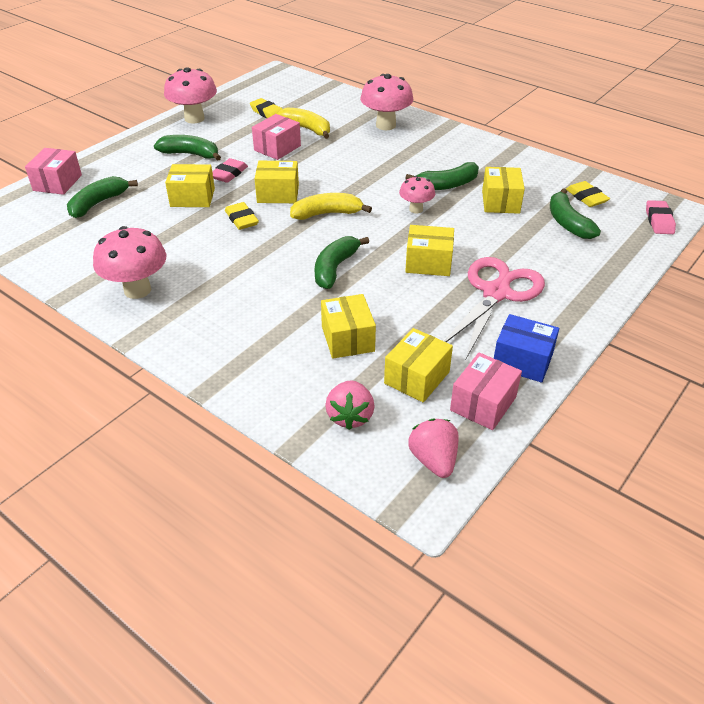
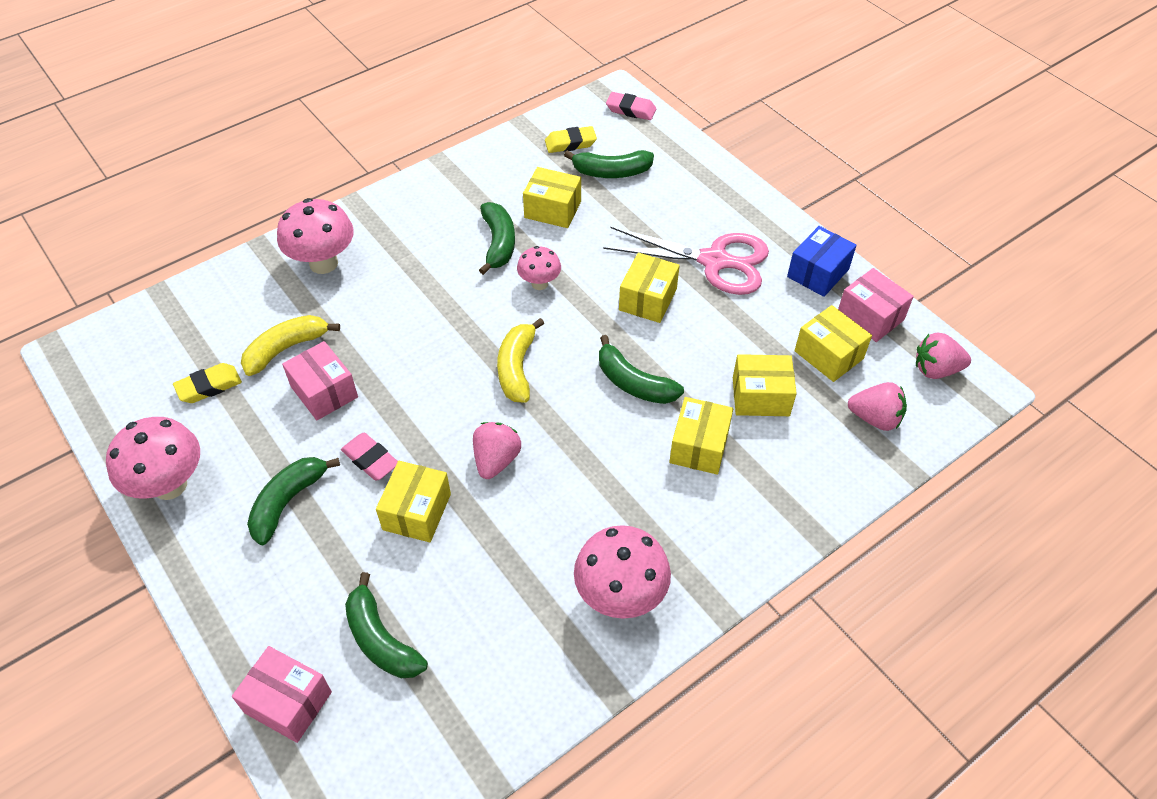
camera: 75 degrees left, 10 degrees up
(241, 219) = (496, 460): yellow eraser -> pink strawberry
(278, 194) = (449, 411): yellow box -> yellow box (699, 446)
(496, 293) = (714, 261): pink scissors -> pink scissors turned 150 degrees clockwise

